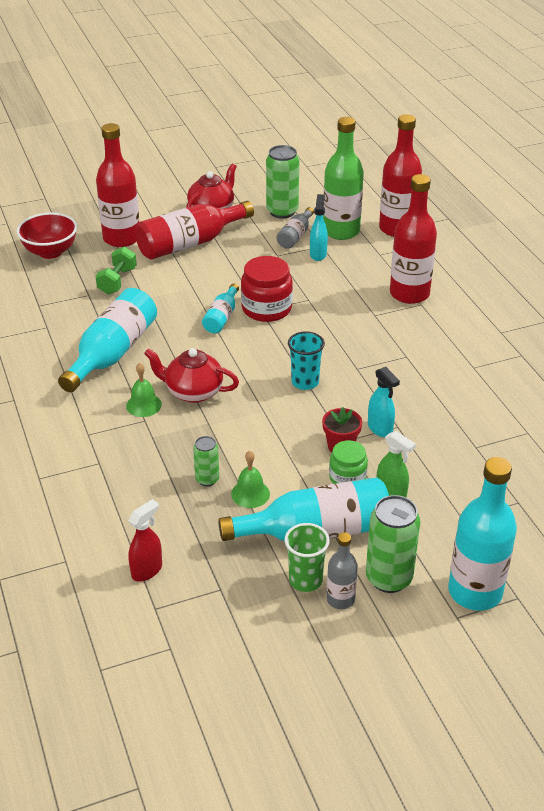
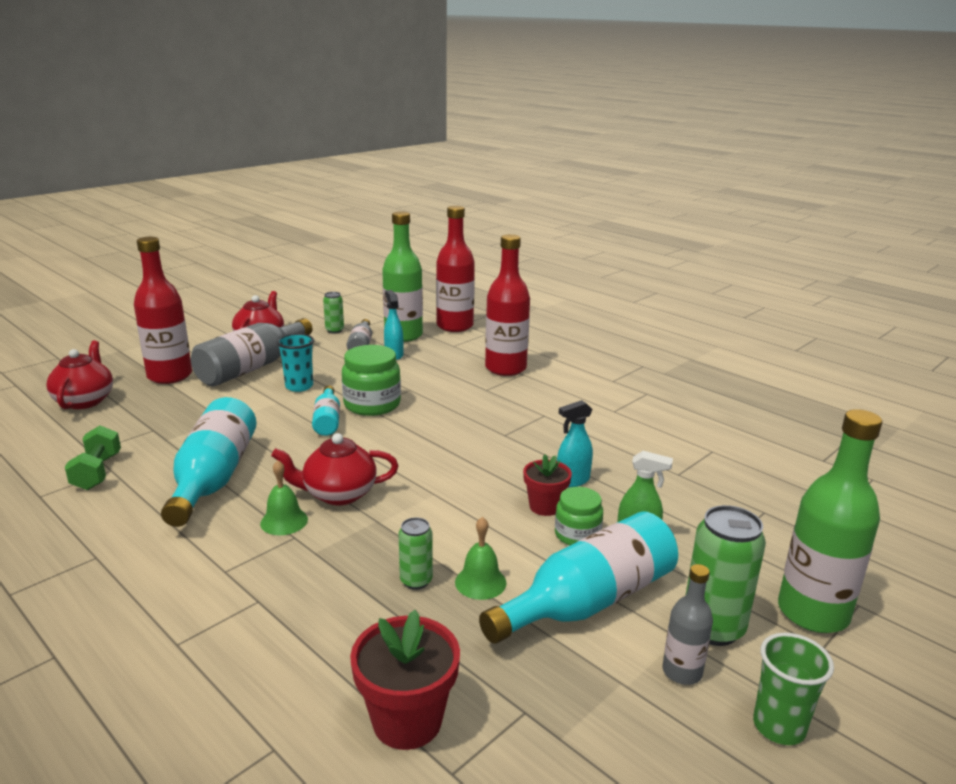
camera: 25 degrees left, 15 degrees down
(50, 252) = (85, 400): red bowl -> red teapot
(117, 281) = (184, 411): green dumbbell -> green dumbbell (97, 472)
(147, 570) = (407, 721): red spray bottle -> red flower pot
(190, 243) = (252, 368): red bottle -> grey bottle
(266, 309) = (372, 404): red jar -> green jar
(282, 211) = (334, 330): green can -> green can, size x0.56
(305, 382) = (460, 457): turquoise cup -> turquoise cup (299, 386)
(305, 580) = (622, 663): green cup -> green cup (779, 726)
(380, 429) = (572, 481): turquoise spray bottle -> turquoise spray bottle turned 120 degrees clockwise
(475, 592) = (813, 612): turquoise bottle -> green bottle

